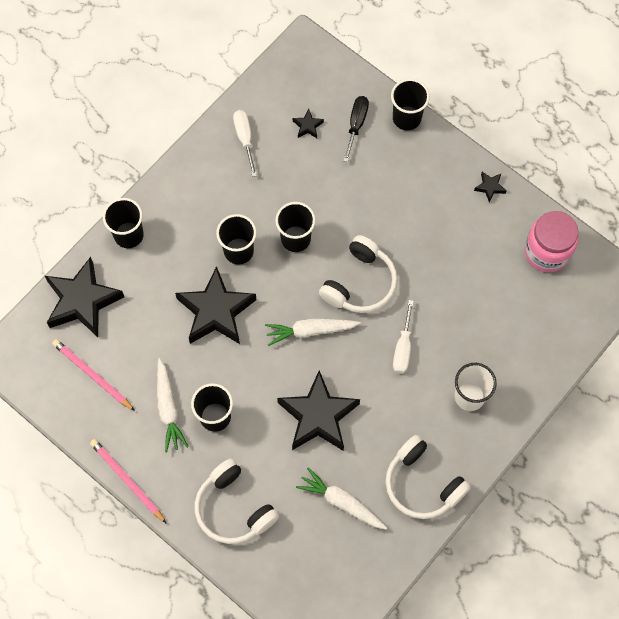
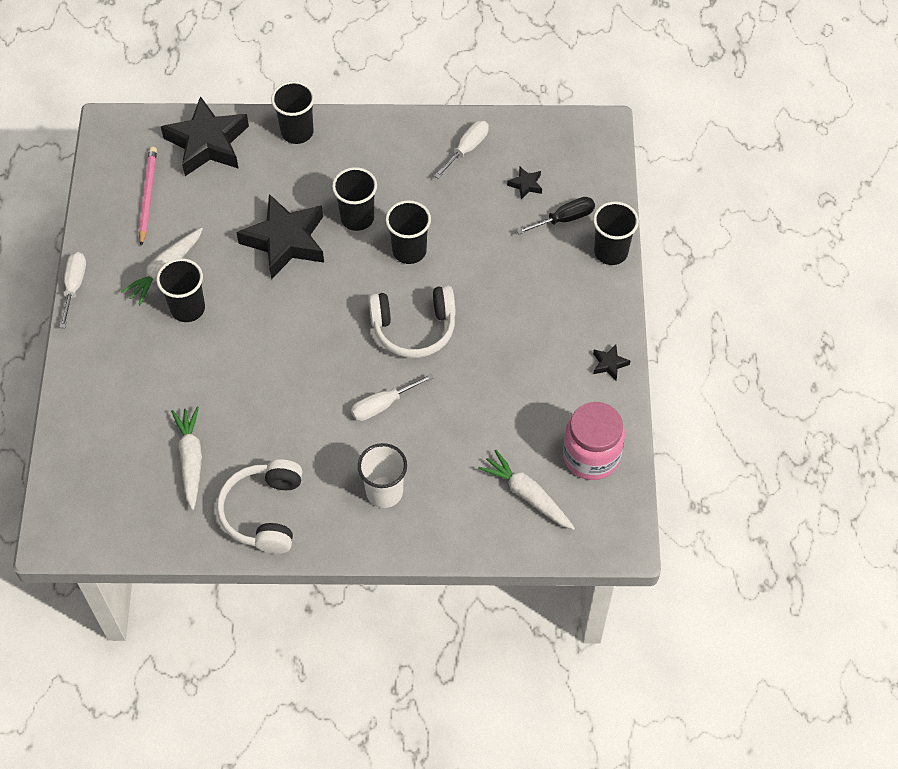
camera: 50 degrees right, 10 degrees down
(127, 480) = (74, 286): pink pencil -> white screwdriver
(233, 508) = (115, 381): white headphones -> none
(310, 331) = (332, 323): white carrot -> white carrot (527, 495)
(318, 416) = (257, 385): black star -> none

